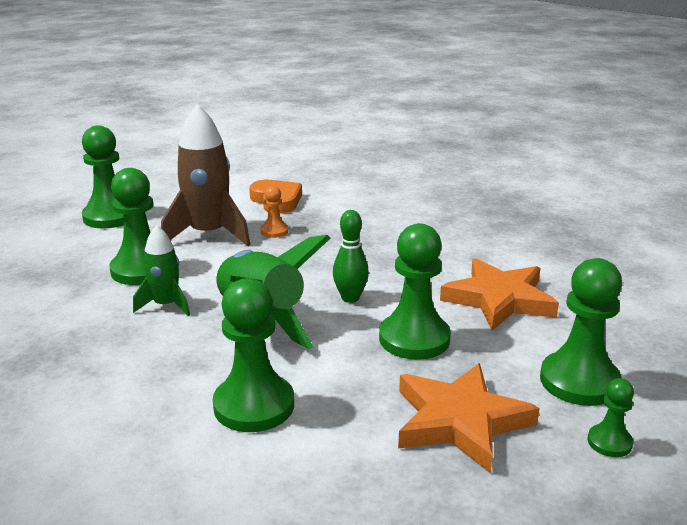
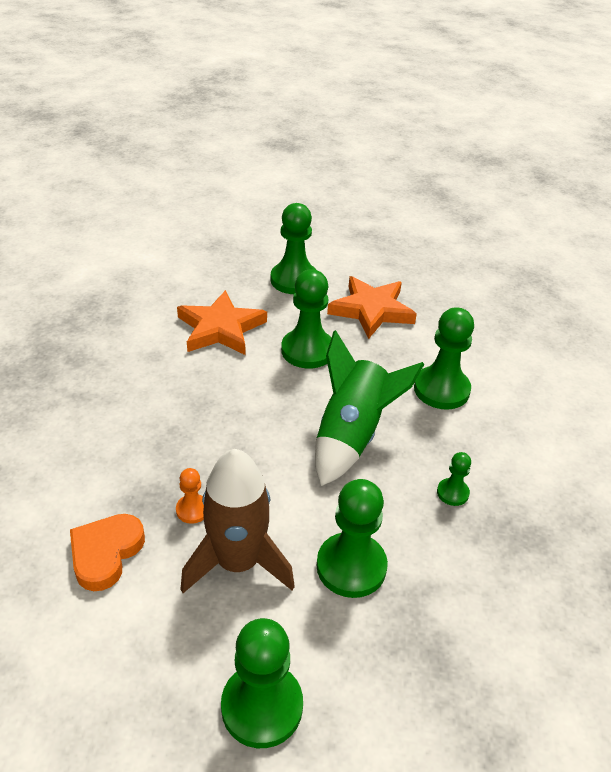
camera: 125 degrees left, 15 degrees up
(166, 305) = (387, 505): green rocket -> none
(350, 298) = (280, 400): green bowling pin -> none
(609, 442) = (339, 263): green pawn -> green pawn (452, 493)

